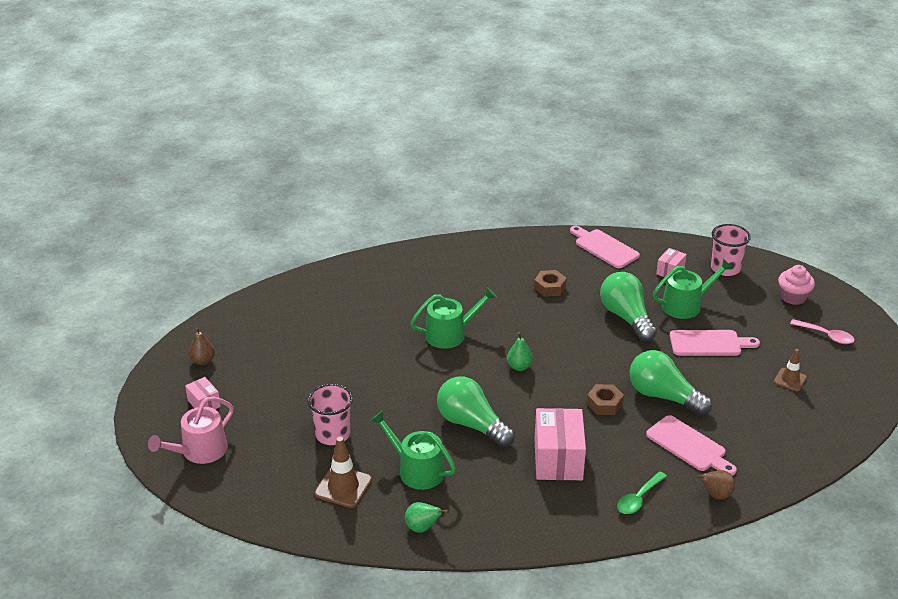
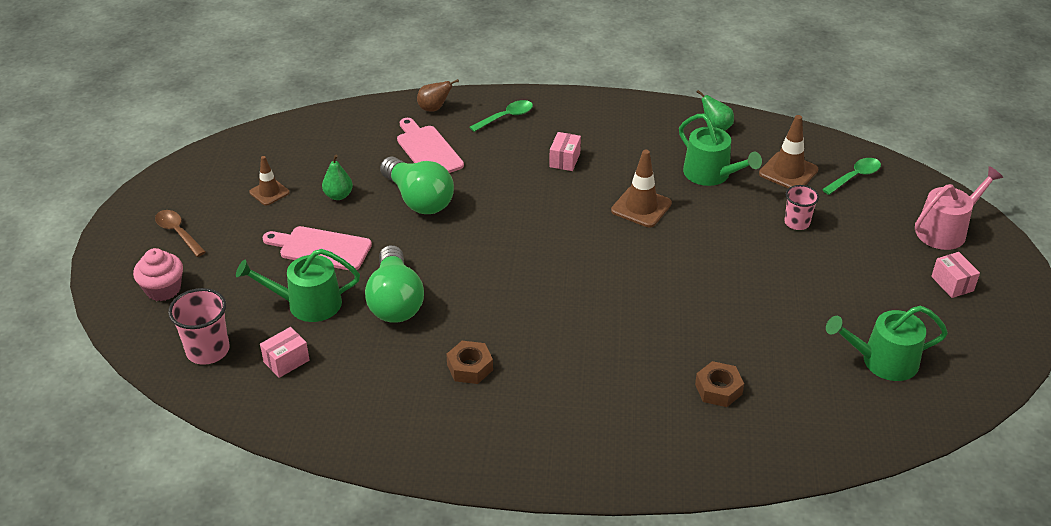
camera: 165 degrees left, 5 degrees up
(203, 361) = (966, 342): brown pear -> none
(278, 493) = (855, 177): none -> green spoon
(332, 434) = (797, 223): pink cup -> pink cup, size x0.66
(450, 334) = (633, 320): green watering can -> green watering can (883, 361)
(471, 424) = (641, 207): green light bulb -> brown traffic cone
(519, 367) = (562, 261): green pear -> green pear (338, 195)
(558, 459) = (564, 160): pink box -> pink box, size x0.51
(604, 248) = (350, 424): pink cutting board -> none
(604, 404) = (487, 203): brown nut -> brown nut (718, 389)
(826, 335) = (178, 233): pink spoon -> brown spoon

